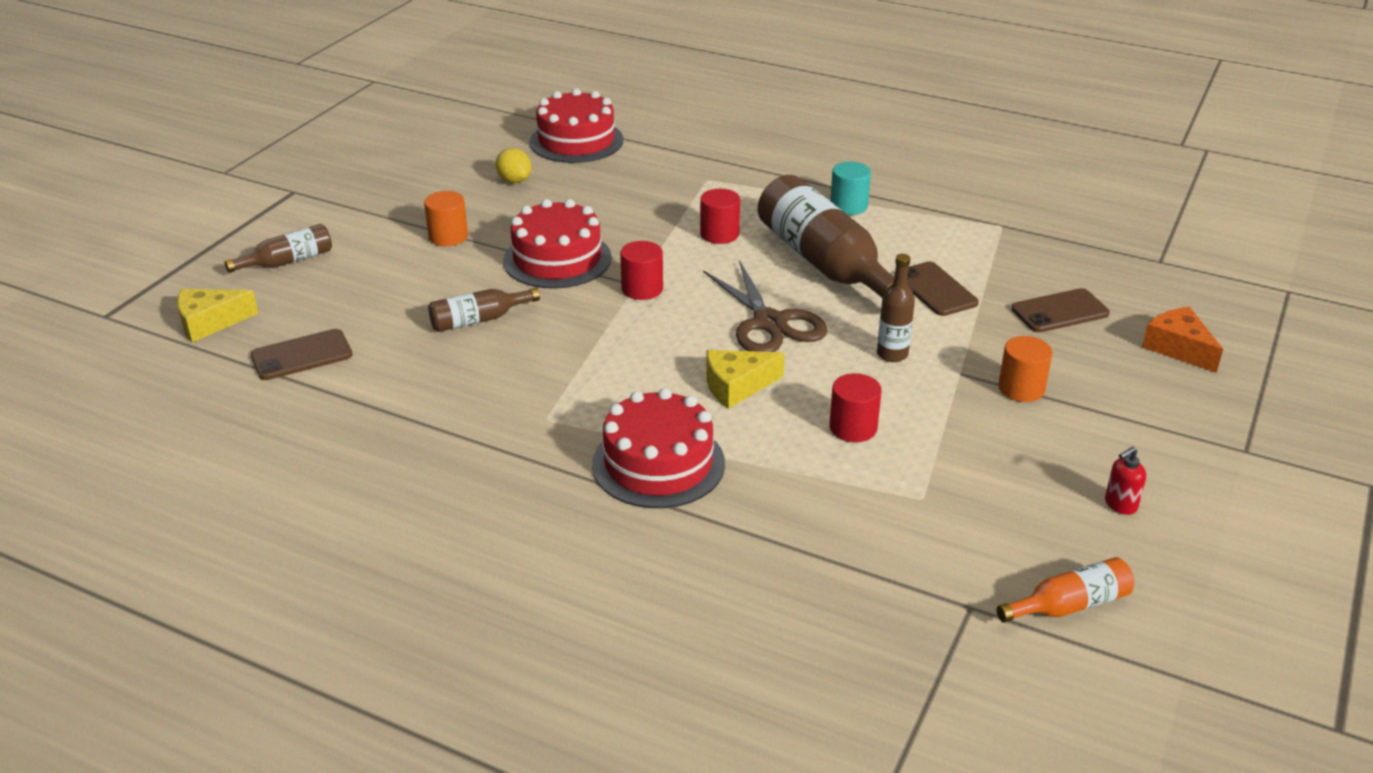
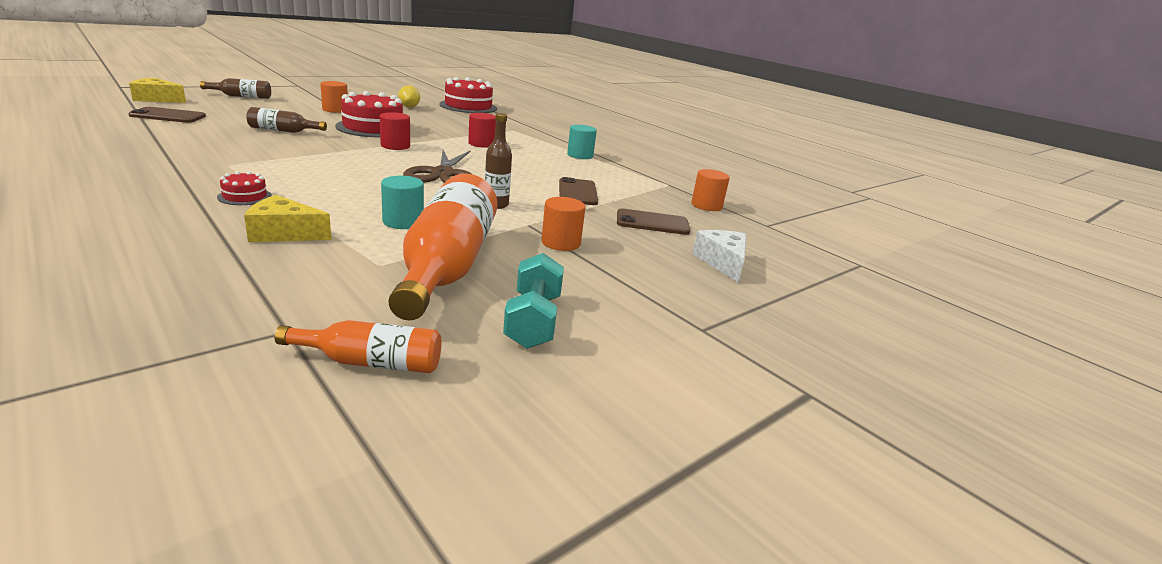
camera: 20 degrees right, 10 degrees down
(658, 464) = (245, 196): red cake -> red cake, size x0.46
(737, 386) = (367, 187): yellow cheese -> yellow cheese (284, 233)
(826, 264) = (524, 167): brown bottle -> none
(853, 428) = (403, 222): red cylinder -> turquoise cylinder
(974, 471) = (447, 266): none -> orange bottle
(1075, 251) = (706, 206): none -> orange cylinder
(1120, 505) = (533, 321): red soap dispenser -> turquoise dumbbell
(1178, 348) = (722, 262): orange cheese -> white cheese

